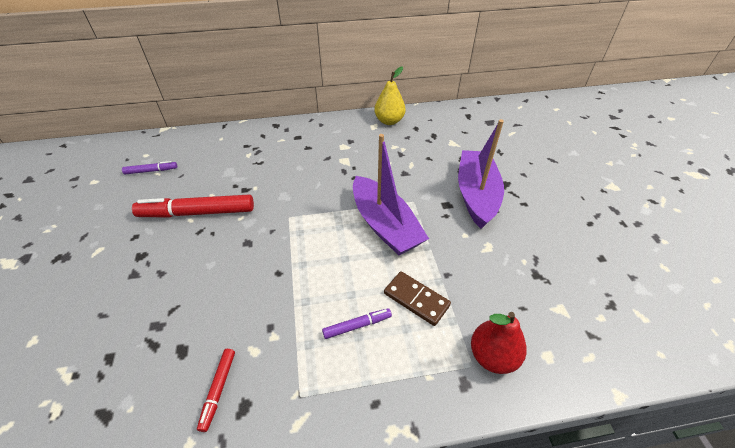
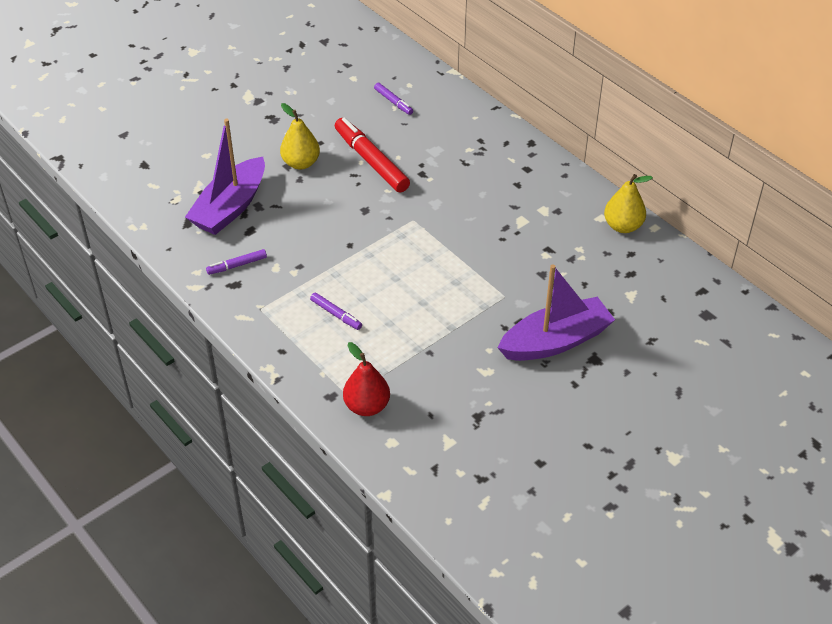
camera: 60 degrees right, 0 degrees up
(143, 262) = (301, 163): none -> yellow pear
(218, 390) = (237, 265): red marker -> purple marker
(385, 225) = (455, 288): purple boat -> purple boat (230, 207)
(416, 299) = (387, 341): brown domino -> none

